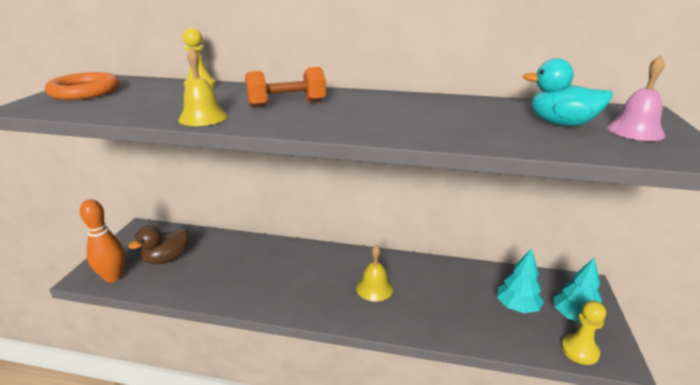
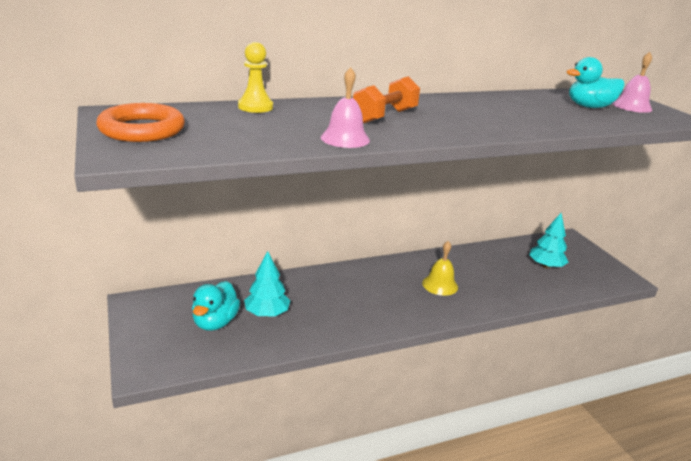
camera: 35 degrees left, 0 degrees up
(113, 277) = (178, 358): orange bowling pin -> none
(167, 259) = (215, 322): brown duck -> turquoise duck
(203, 117) = (345, 138): yellow bell -> pink bell
(574, 316) = (582, 261): turquoise tree -> turquoise tree (267, 313)
(579, 350) = (605, 281): yellow pawn -> none

